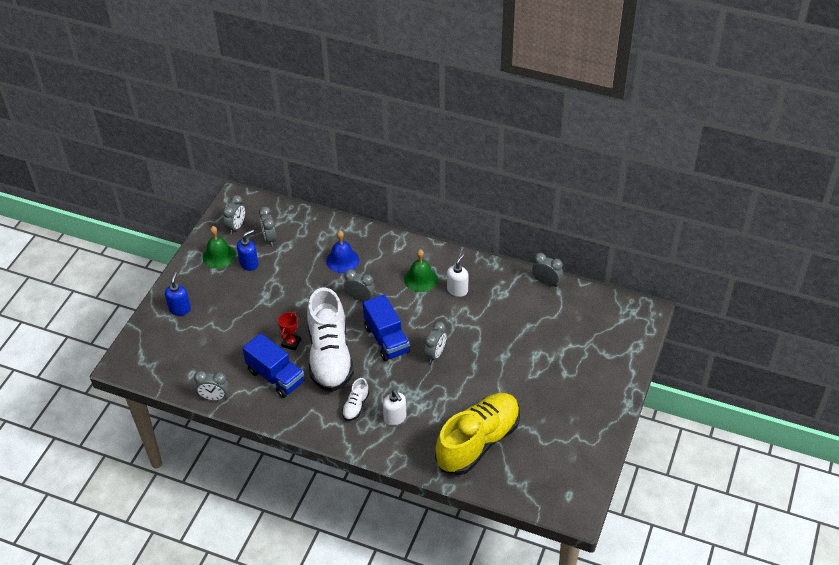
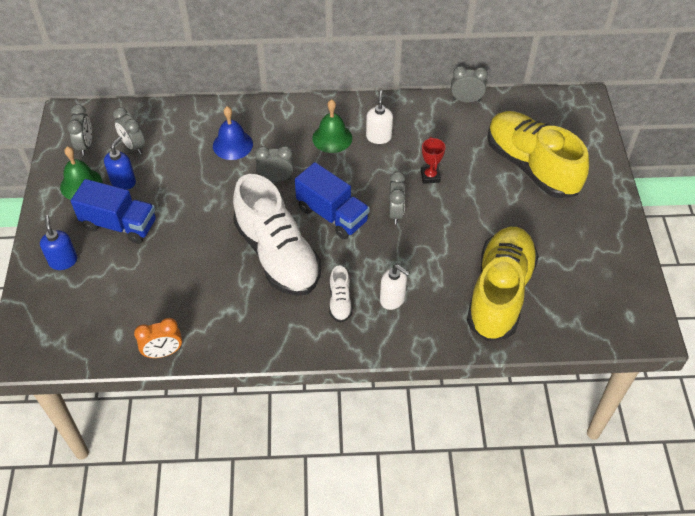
camera: 25 degrees left, 5 degrees up
(214, 397) = (163, 352): grey clock -> orange clock
(276, 376) = (226, 300): blue truck -> blue truck (120, 224)
(291, 343) = (223, 255): red trophy -> red trophy (430, 176)
(565, 353) = (531, 166): none -> yellow shoe

